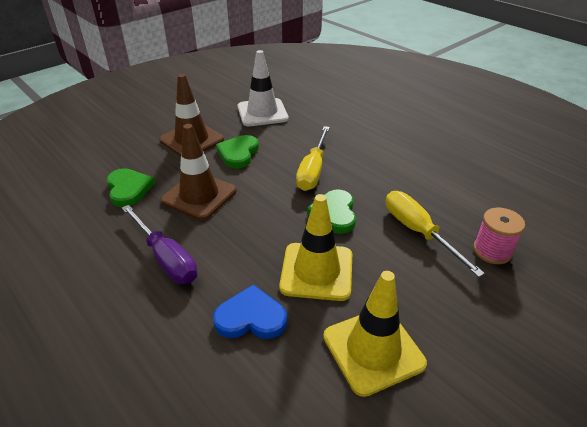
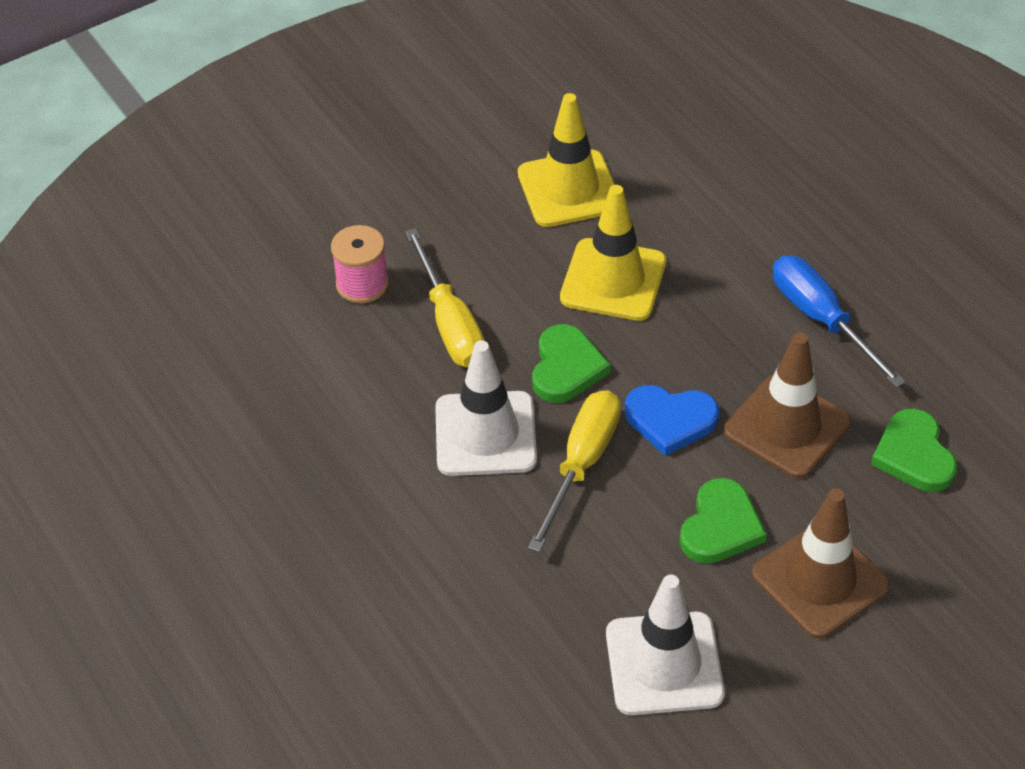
camera: 170 degrees left, 10 degrees up
(166, 258) = (821, 319): purple screwdriver -> blue screwdriver
(251, 317) = (703, 233): blue heart -> blue heart (670, 420)
(369, 178) = (485, 434): none -> white traffic cone

